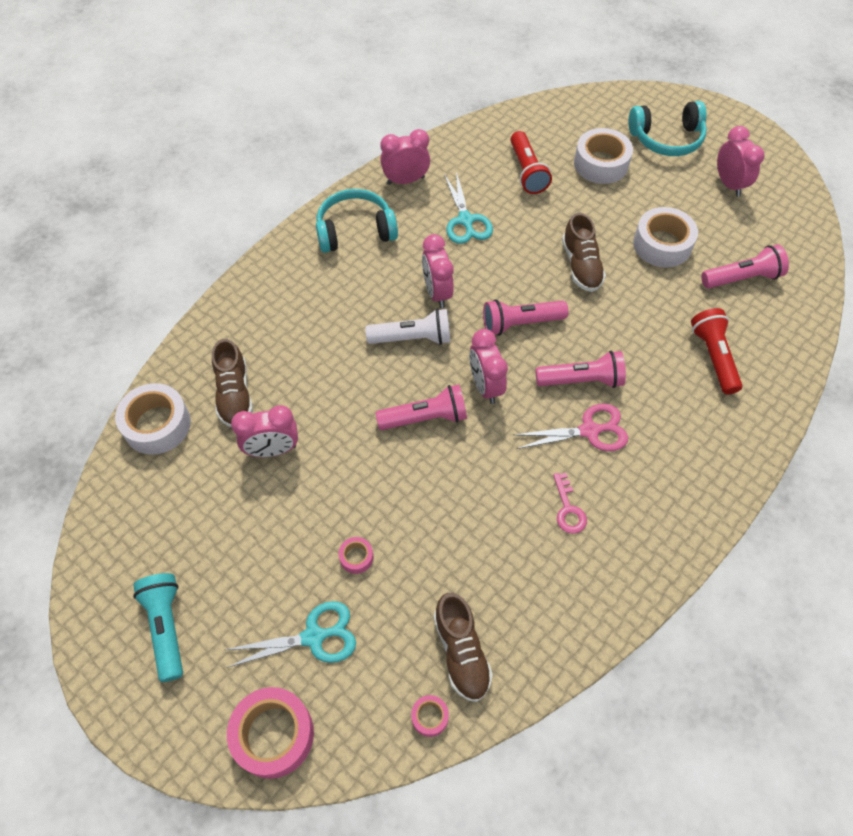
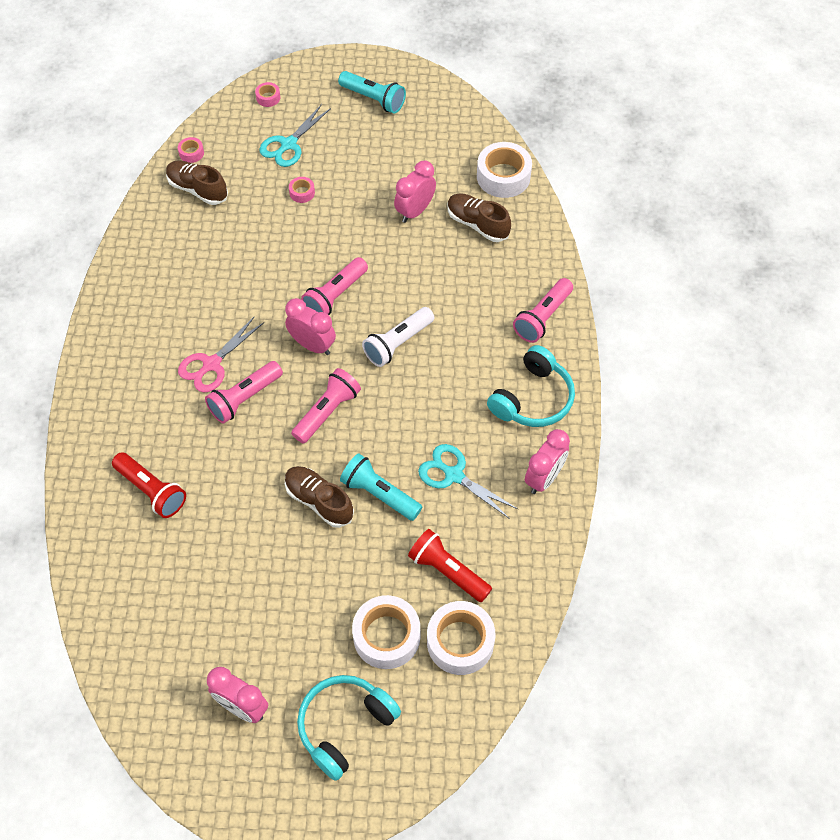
camera: 140 degrees right, 0 degrees up
(273, 735) = (268, 98): pink tape -> pink tape, size x0.47
(437, 292) = (415, 392): pink clock -> none
(531, 242) = (379, 494): none -> turquoise flashlight
(568, 509) = (190, 303): pink key -> none
(662, 244) = (263, 577): white tape -> white tape (460, 642)
(742, 278) = (168, 592): pink flashlight -> pink flashlight (542, 318)

